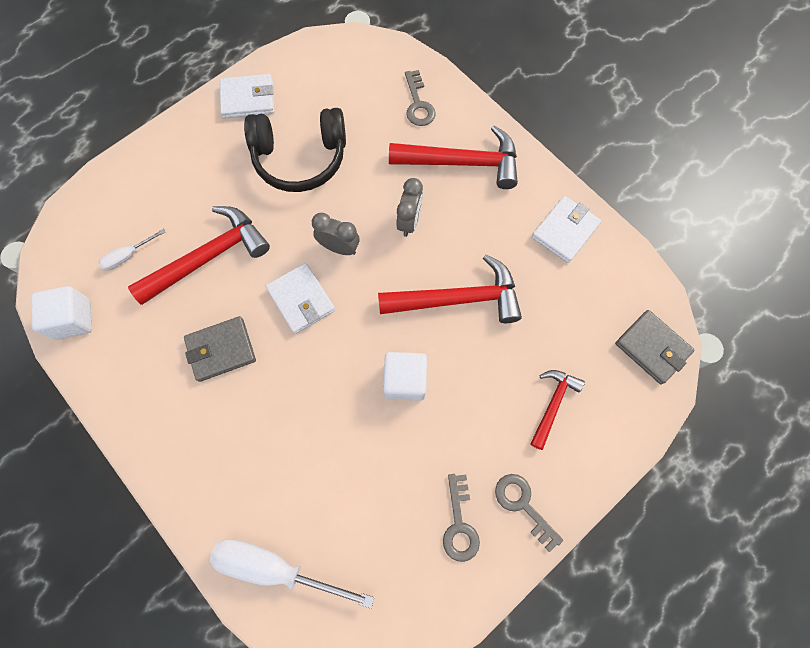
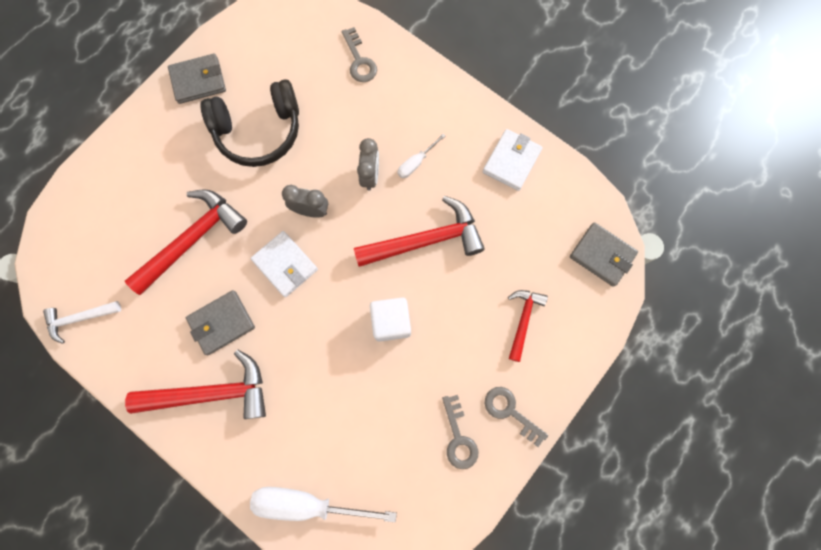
camera: 10 degrees left, 5 degrees up
(73, 319) = (80, 318): white cube -> white hammer
(128, 256) = (117, 251): white screwdriver -> white screwdriver (416, 163)
(248, 99) = (198, 81): white wallet -> grey wallet
(462, 162) = (409, 111): red hammer -> red hammer (211, 392)

